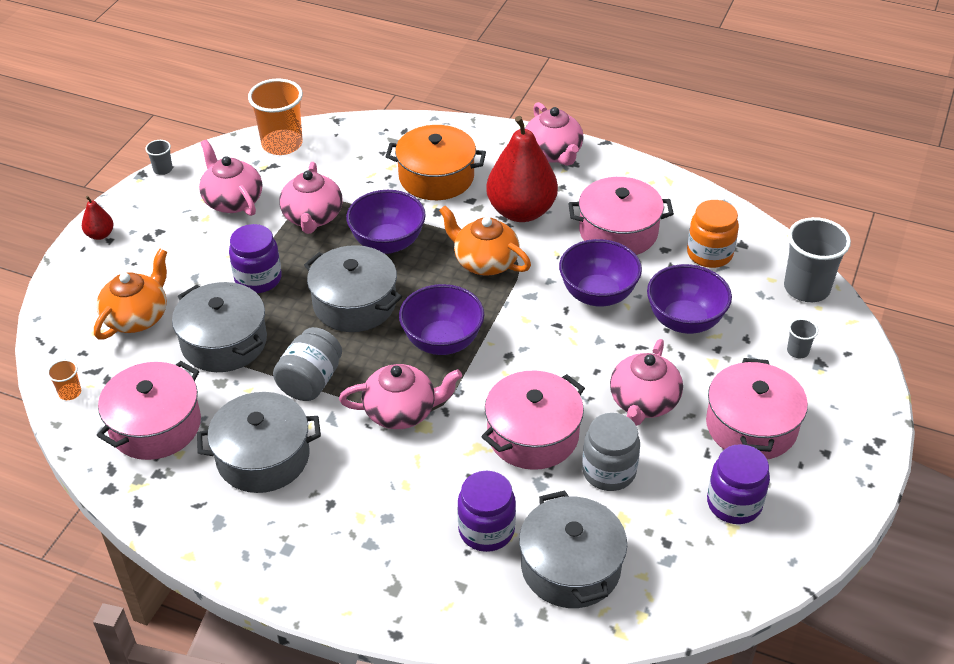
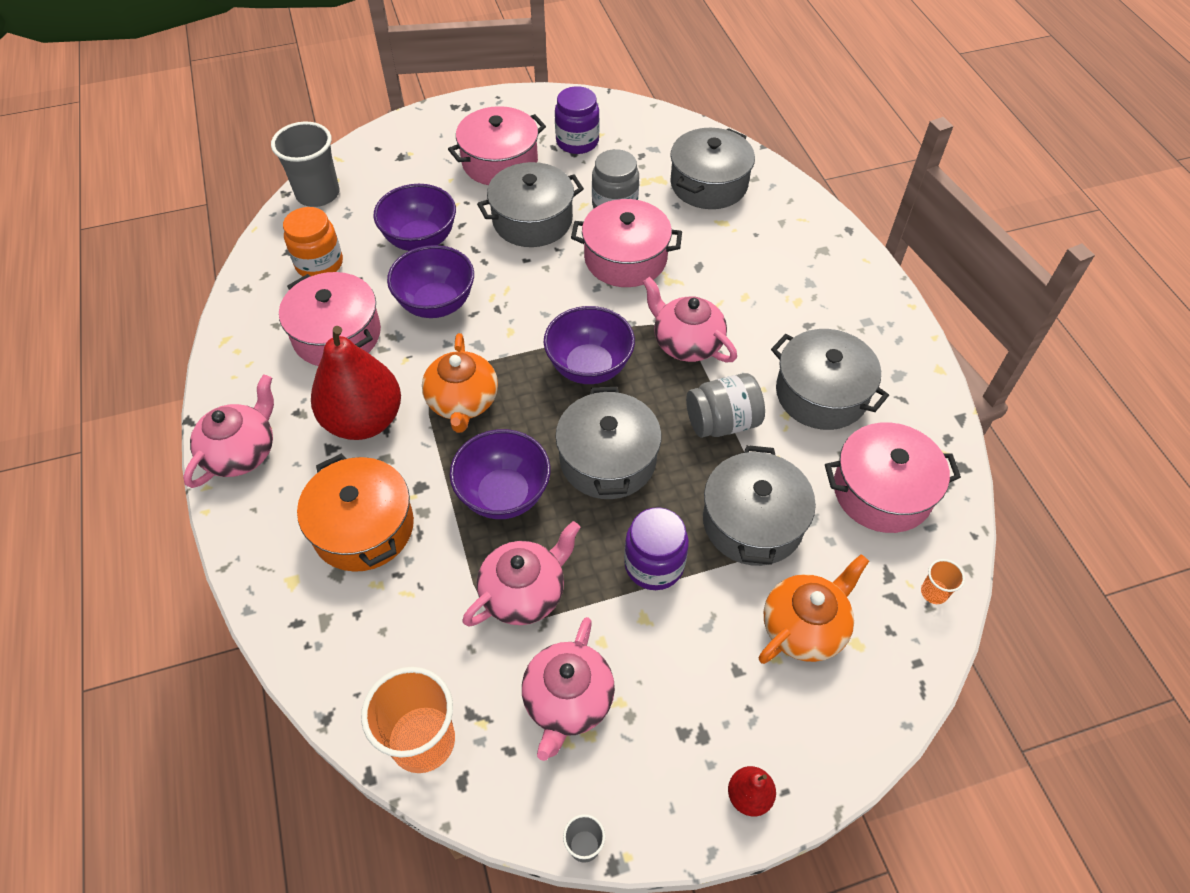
camera: 130 degrees left, 10 degrees up
(137, 317) = (804, 626): orange teapot -> orange teapot turned 150 degrees clockwise
(486, 530) = (729, 235): purple jar -> none
(643, 402) = (532, 220): pink teapot -> grey pot
(797, 351) = (399, 171): grey cup -> none

